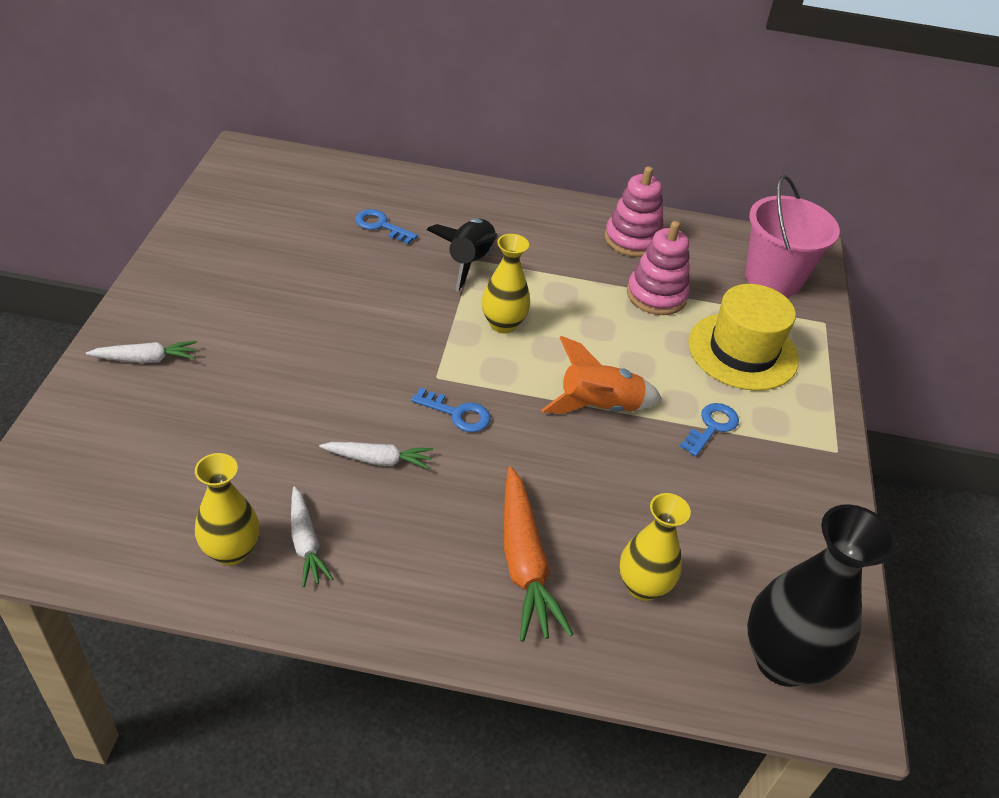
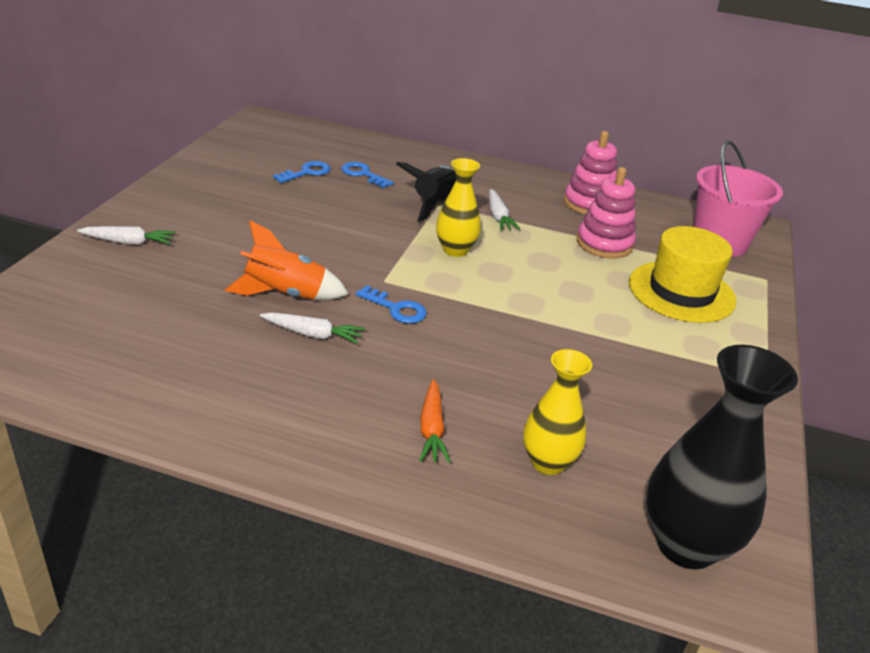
camera: 10 degrees right, 10 degrees down
(231, 551) = (154, 386): yellow vase -> none
(305, 543) = (225, 388): white carrot -> white carrot (498, 216)
(524, 563) = (432, 429): orange carrot -> orange carrot, size x0.59
(599, 406) = (533, 317): orange rocket -> orange rocket (285, 294)
(711, 427) = (641, 345): blue key -> blue key (306, 172)

